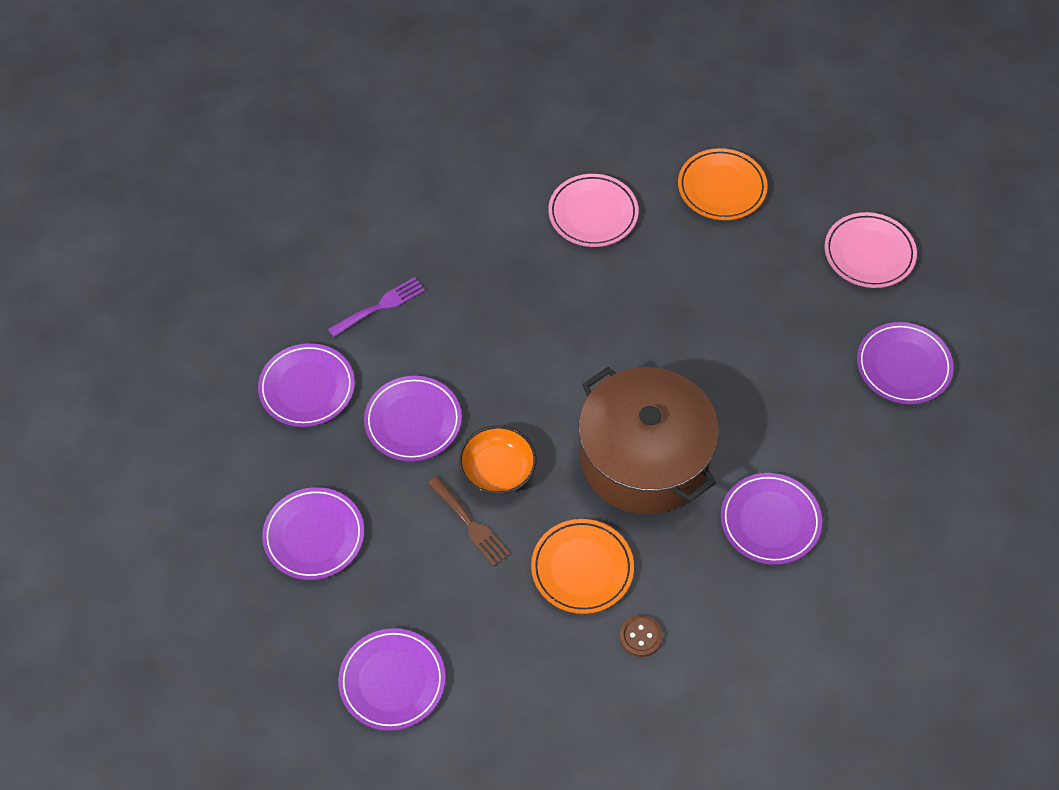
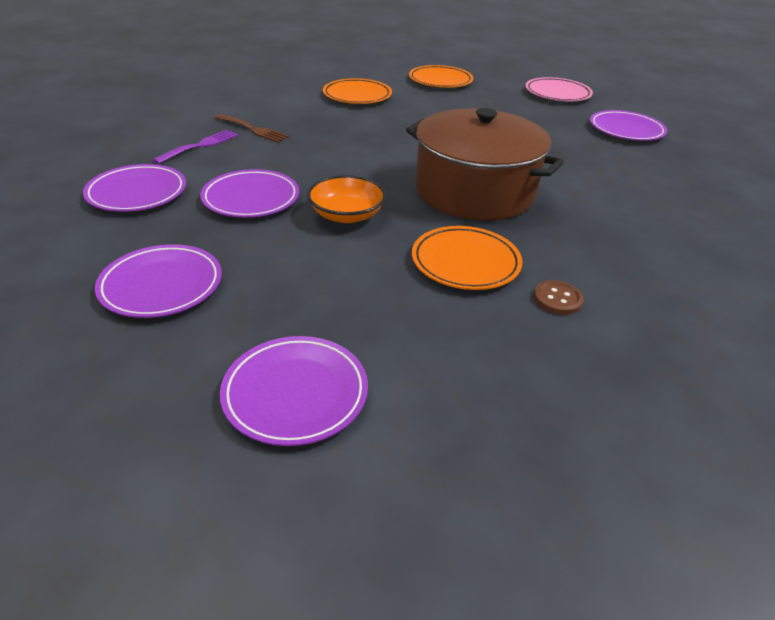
camera: 20 degrees left, 20 degrees down
(470, 524) = (335, 251): brown fork -> brown fork (253, 129)
(593, 214) = (357, 95): pink plate -> orange plate
(770, 521) = (607, 209): purple plate -> none

